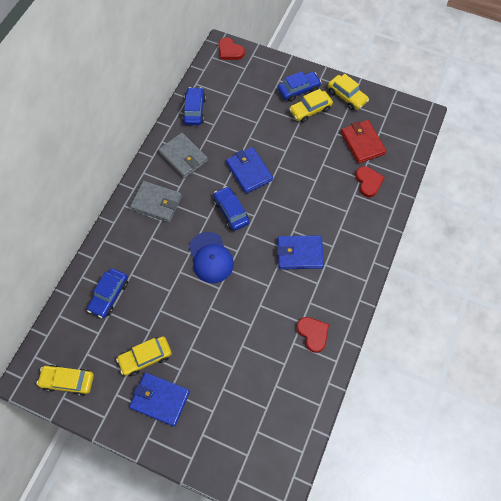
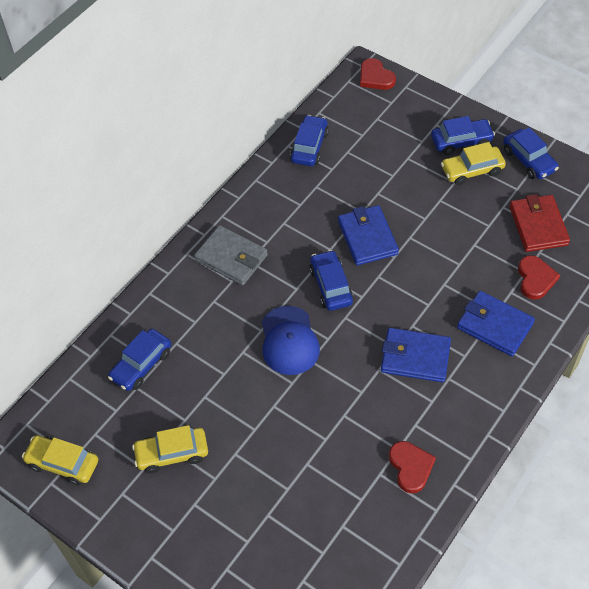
camera: 15 degrees right, 10 degrees down
(160, 399) = (179, 511): blue wallet -> blue wallet (494, 325)
(183, 157) = (281, 204): grey wallet -> none
(347, 96) = (529, 160): yellow car -> blue car

